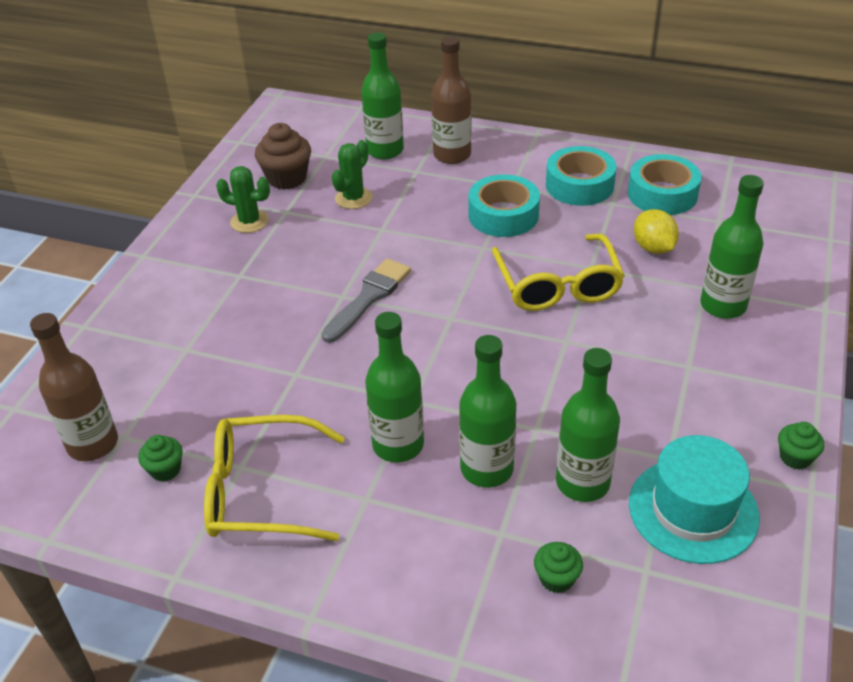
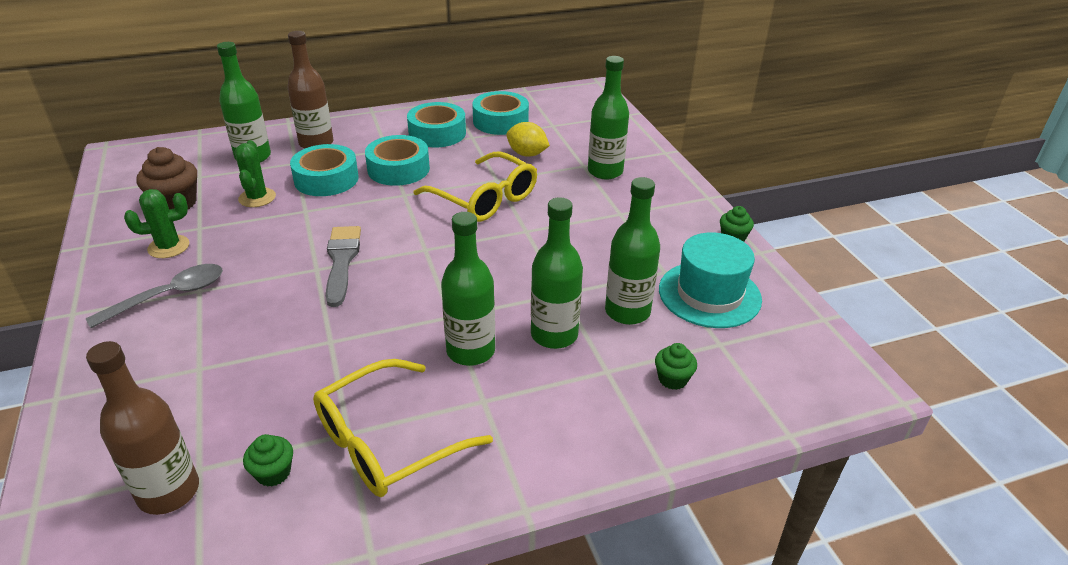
camera: 40 degrees left, 5 degrees down
(215, 271) = (168, 296): none -> grey spoon
(428, 201) = (326, 179): none -> turquoise tape

